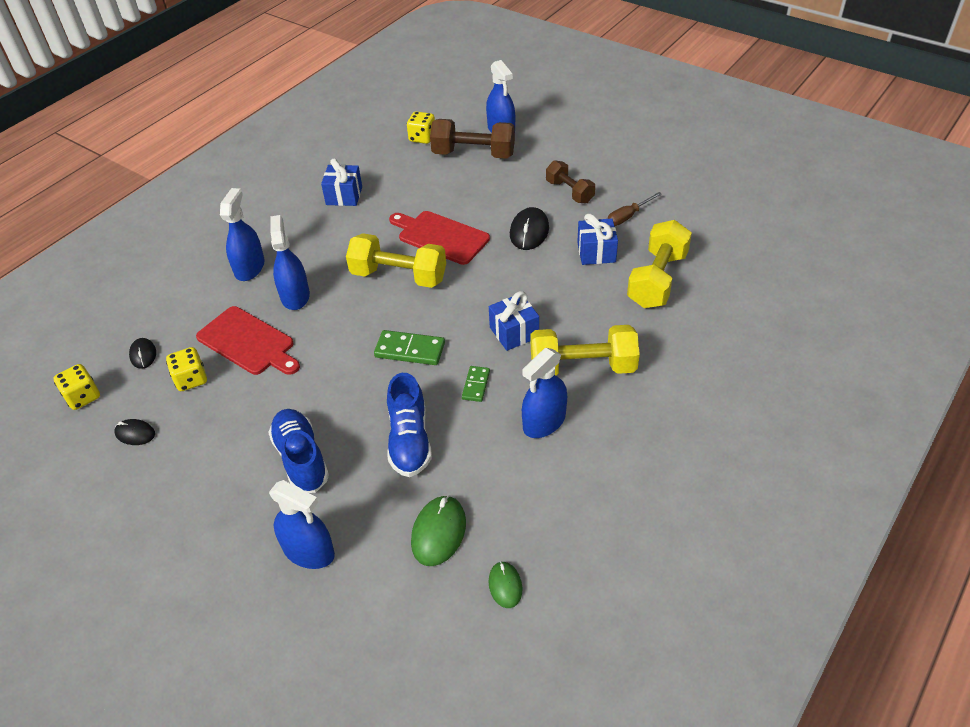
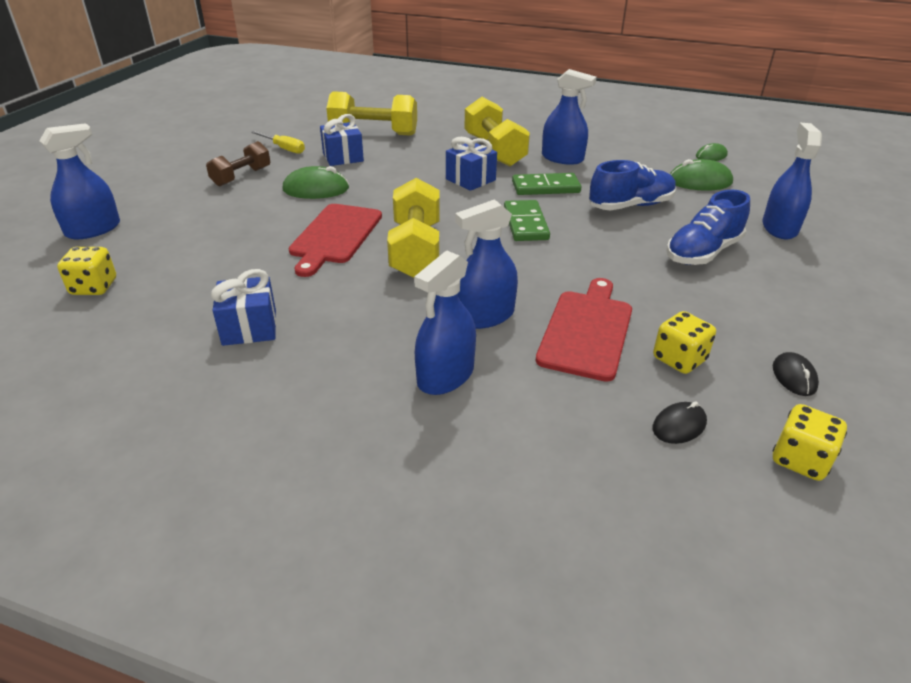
camera: 110 degrees left, 10 degrees down
(249, 268) = (445, 376): blue spray bottle -> blue spray bottle turned 45 degrees counterclockwise
(473, 154) = (151, 240): brown dumbbell -> none
(476, 385) = (545, 187): green domino -> green domino, size x1.63
(529, 231) = (316, 189): black mouse -> green mouse
(628, 216) = (284, 149): brown screwdriver -> yellow screwdriver

